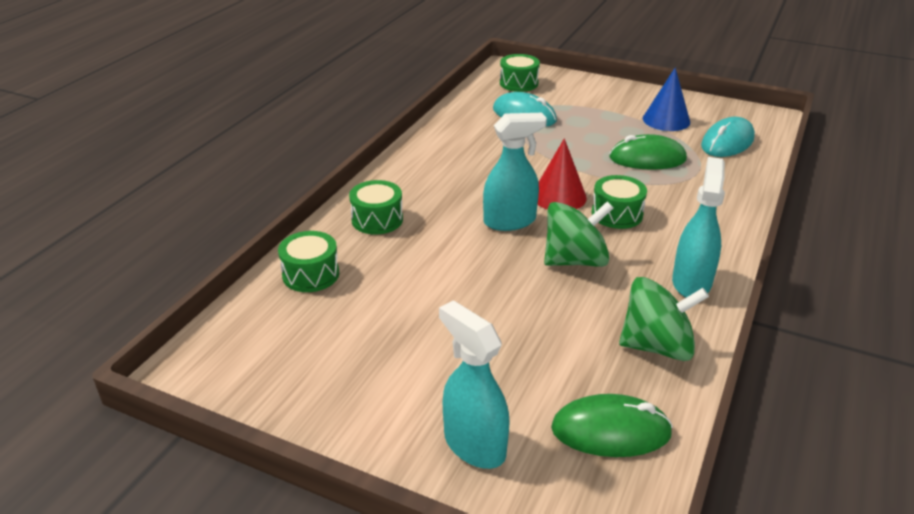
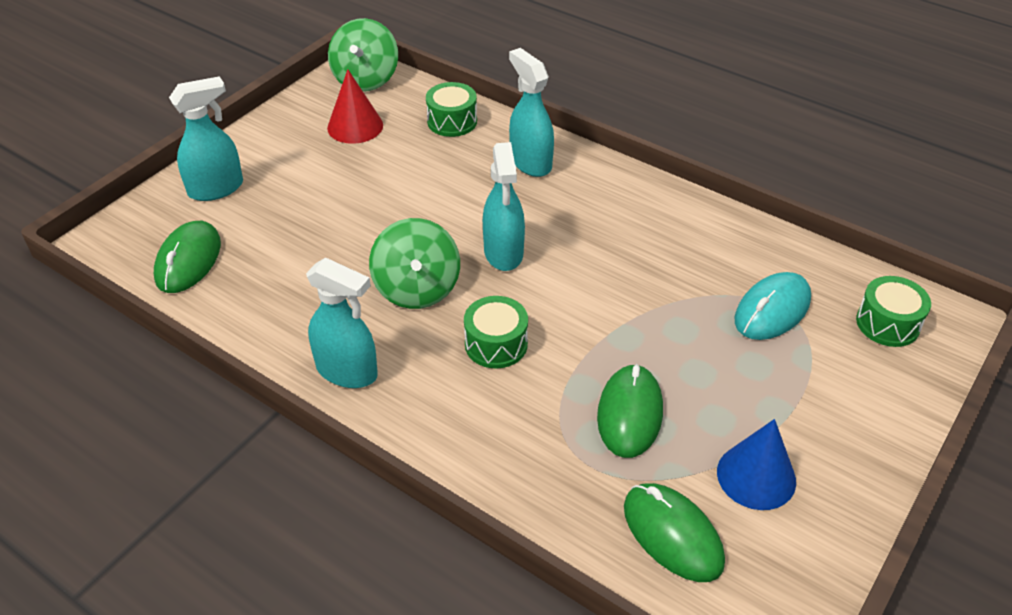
camera: 100 degrees right, 10 degrees up
(377, 219) = (530, 162): green drum -> turquoise spray bottle
(559, 196) = (546, 302): red cone -> red cone (355, 126)
(657, 346) = (266, 315): green spinning top -> green spinning top (365, 79)
(727, 142) = (672, 535): turquoise mouse -> green mouse

